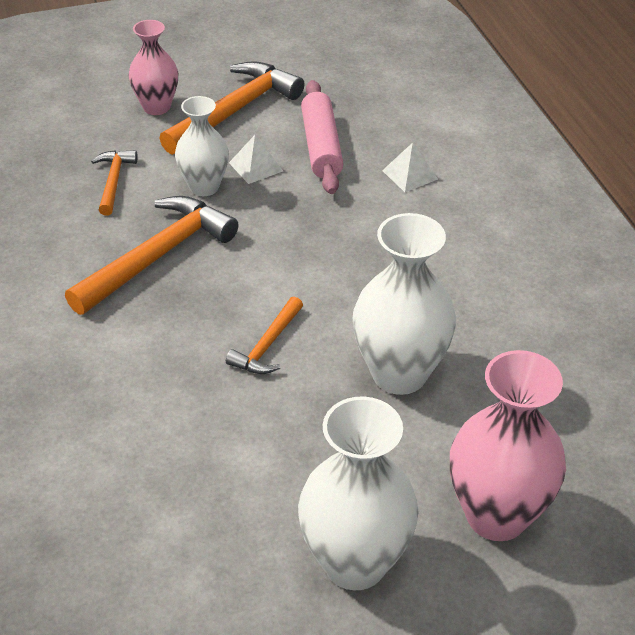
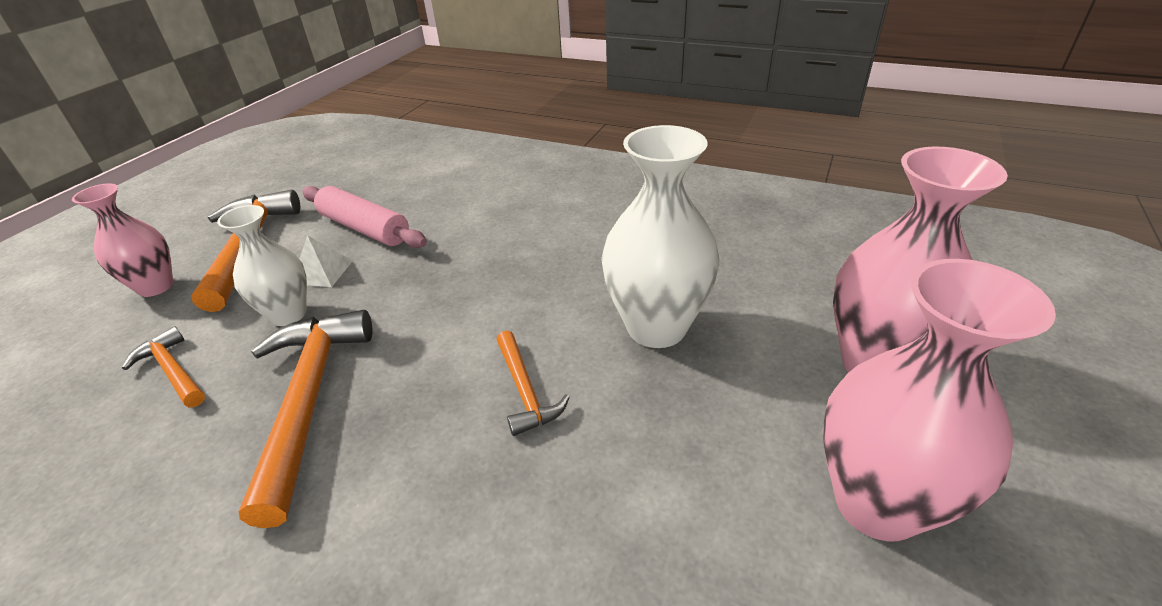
camera: 45 degrees left, 5 degrees down
(355, 563) = (877, 503): white vase -> pink vase
(410, 174) = (461, 206): white pyramid -> none

